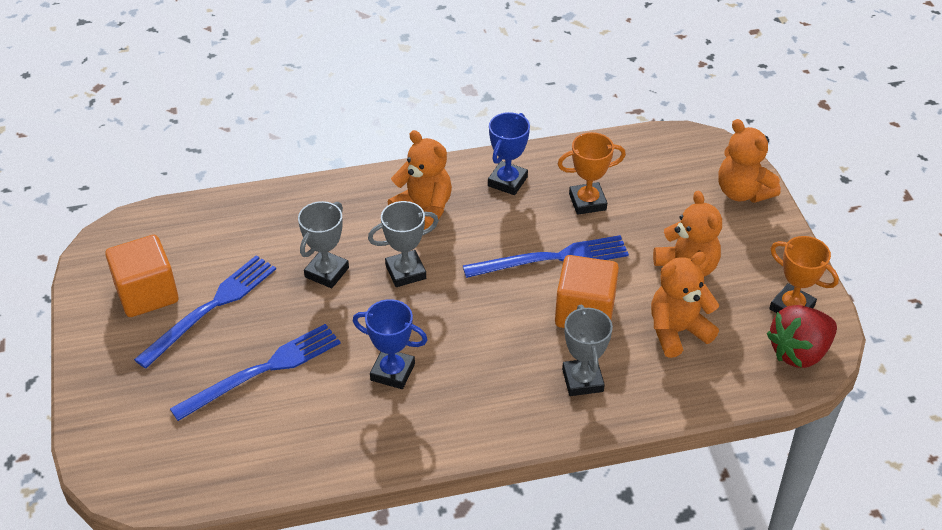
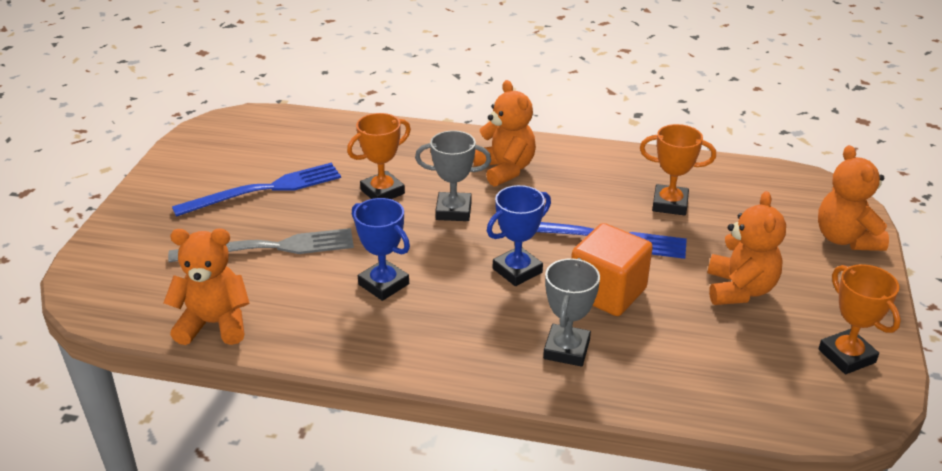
camera: 25 degrees right, 10 degrees down
(147, 293) = (222, 165): orange cube -> none
(263, 370) = (271, 248): blue fork -> grey fork
(327, 272) = (382, 192): grey trophy -> orange trophy
(507, 181) = (599, 168): blue trophy -> blue trophy (517, 270)
(677, 331) = (698, 338): orange teddy bear -> orange teddy bear (214, 324)
(799, 352) = (832, 401): red strawberry -> none

